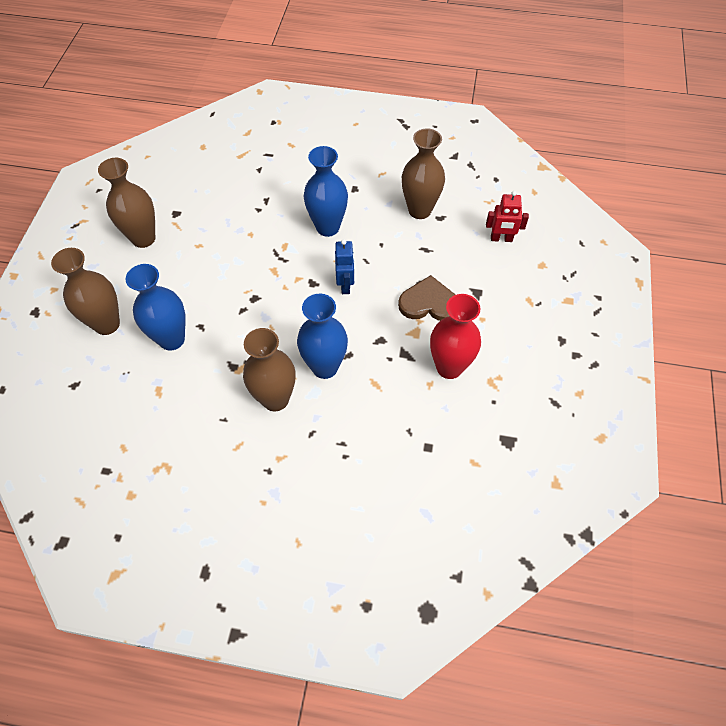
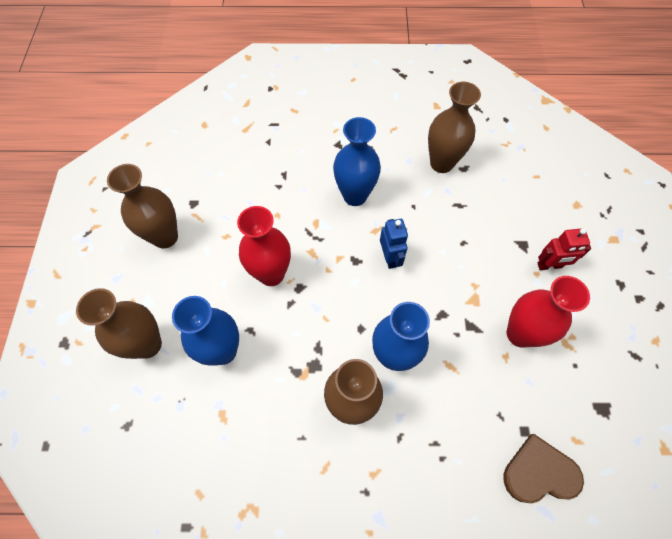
camera: 10 degrees left, 5 degrees up
(231, 283) = (271, 274): none -> red vase
(429, 303) = (479, 264): brown heart -> brown heart (539, 472)
(501, 239) = (530, 182): red robot -> red robot (549, 265)

